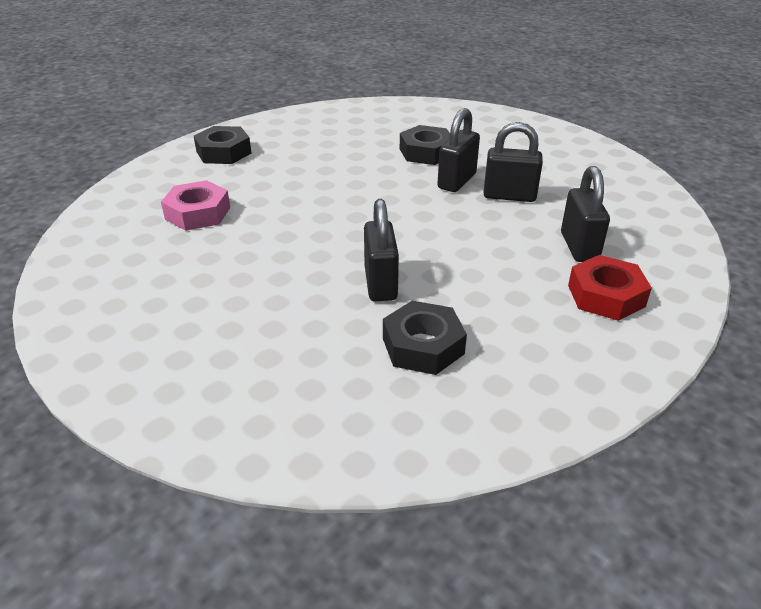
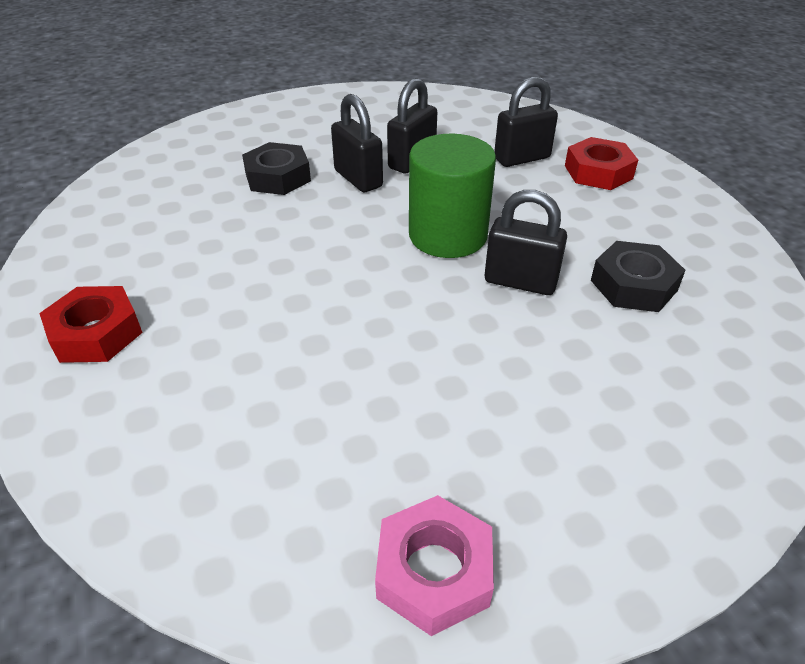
camera: 65 degrees left, 5 degrees up
(198, 213) = (258, 396): pink nut -> pink nut (434, 571)
(224, 152) = (96, 333): black nut -> red nut
(415, 237) = (448, 235): none -> green cylinder
(579, 247) = (522, 158): black padlock -> black padlock turned 45 degrees counterclockwise

